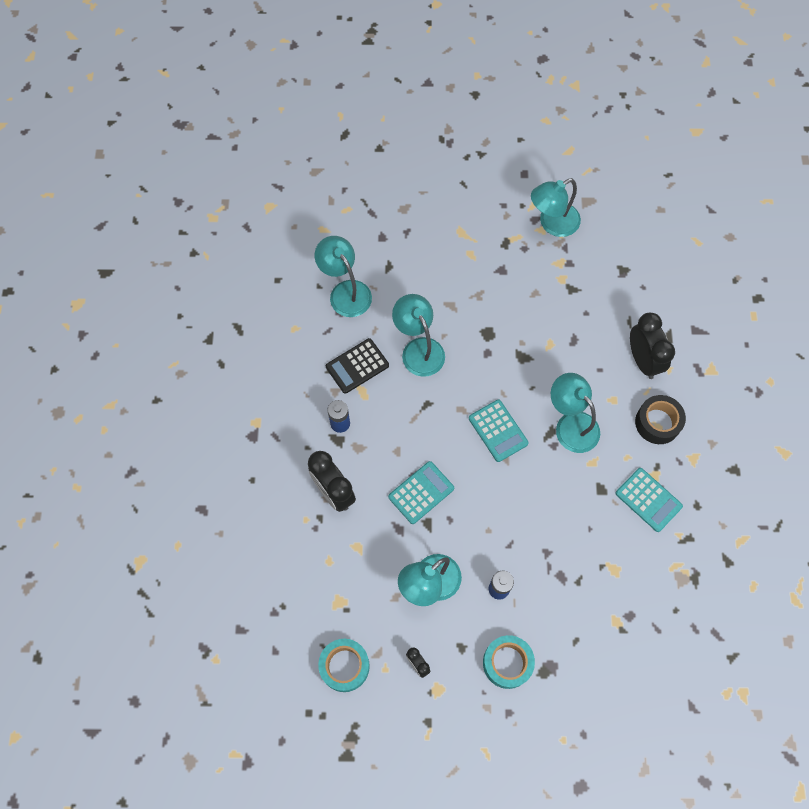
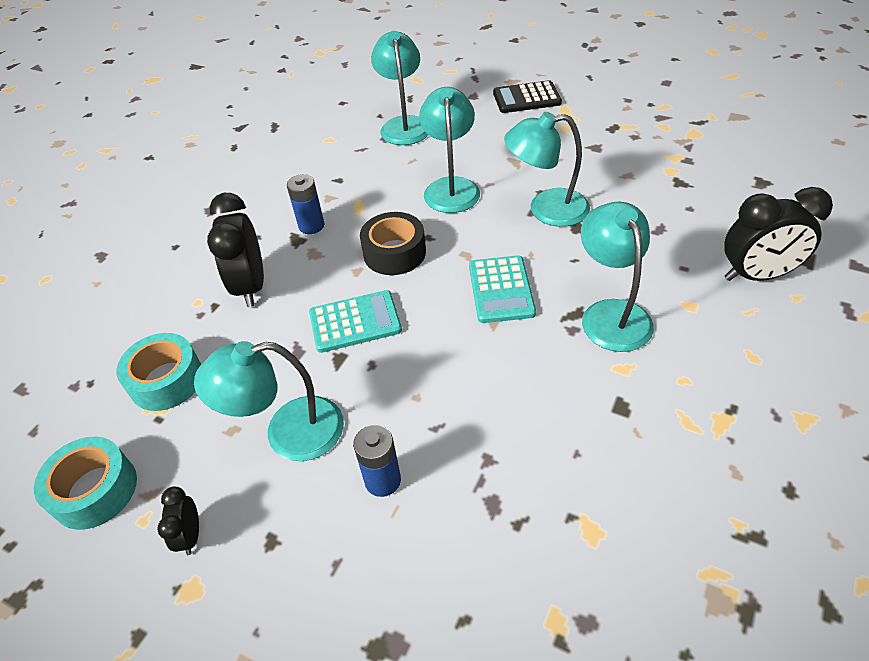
camera: 30 degrees right, 20 degrees down
(357, 366) = (370, 184): black calculator -> black calculator (526, 98)
(507, 663) = (325, 601): turquoise tape -> turquoise tape (166, 380)
(552, 224) = (681, 124): turquoise lamp -> turquoise lamp (546, 209)
(642, 360) = (756, 275): black clock -> black clock turned 75 degrees clockwise
(648, 500) = (698, 449): turquoise calculator -> none
(657, 423) = (754, 353): black tape -> black tape (394, 253)

